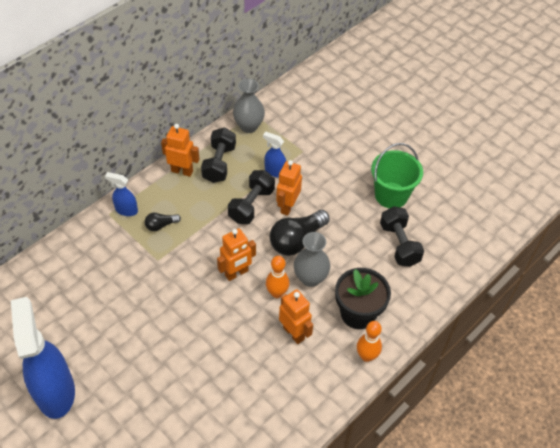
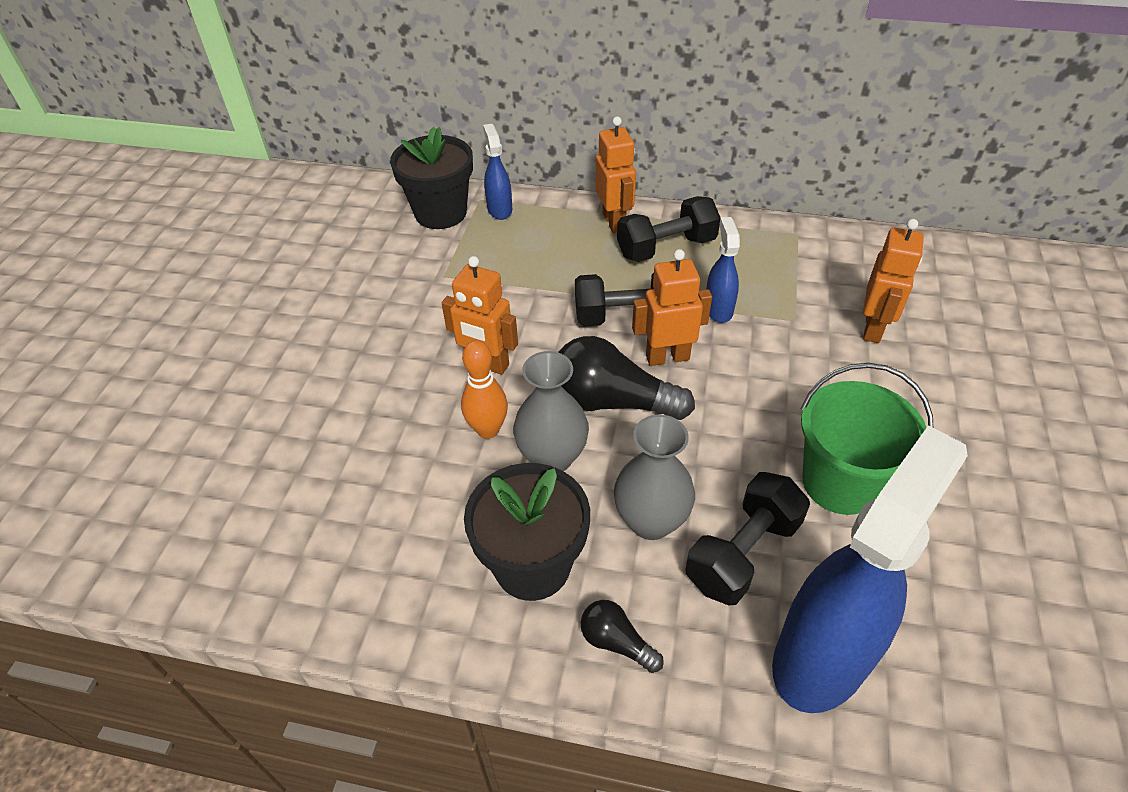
camera: 60 degrees right, 5 degrees down
(55, 391) = (175, 293): blue spray bottle -> blue spray bottle (822, 656)
(104, 236) = (440, 213): none -> black flower pot
(161, 225) = (503, 250): black light bulb -> black light bulb (616, 642)
(249, 126) = (768, 241): grey vase -> grey vase (651, 521)
(294, 333) = (425, 492): orange robot -> orange robot (873, 328)
(366, 356) = (448, 628): orange bowling pin -> none

